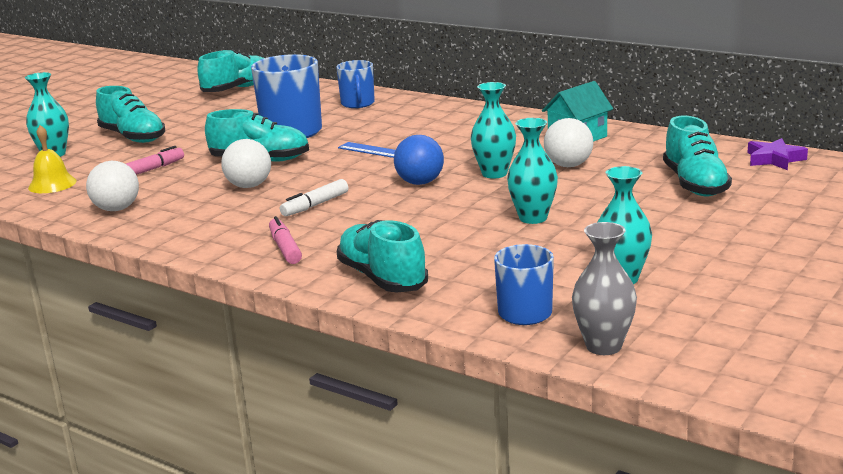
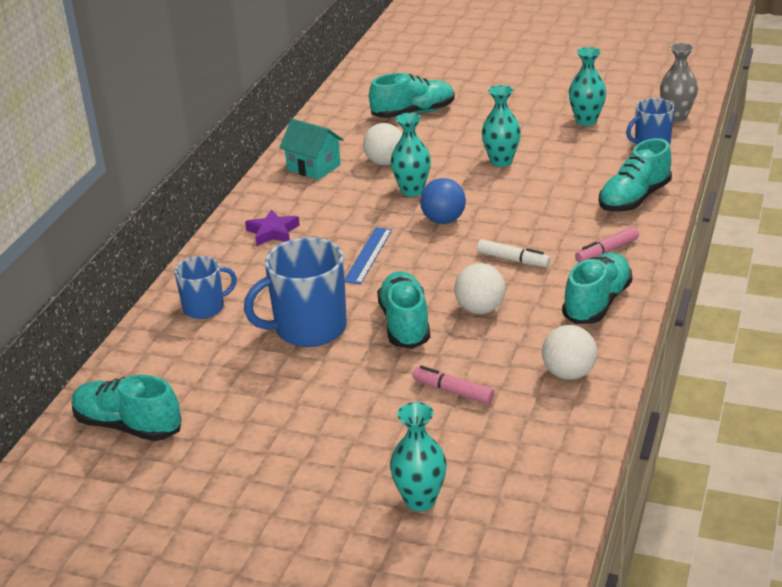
camera: 105 degrees left, 10 degrees up
(52, 184) = (519, 454): yellow bell -> none
(133, 137) = (344, 451): turquoise shoe -> turquoise shoe (597, 303)
(774, 159) = (354, 91): purple star -> purple star (273, 232)

